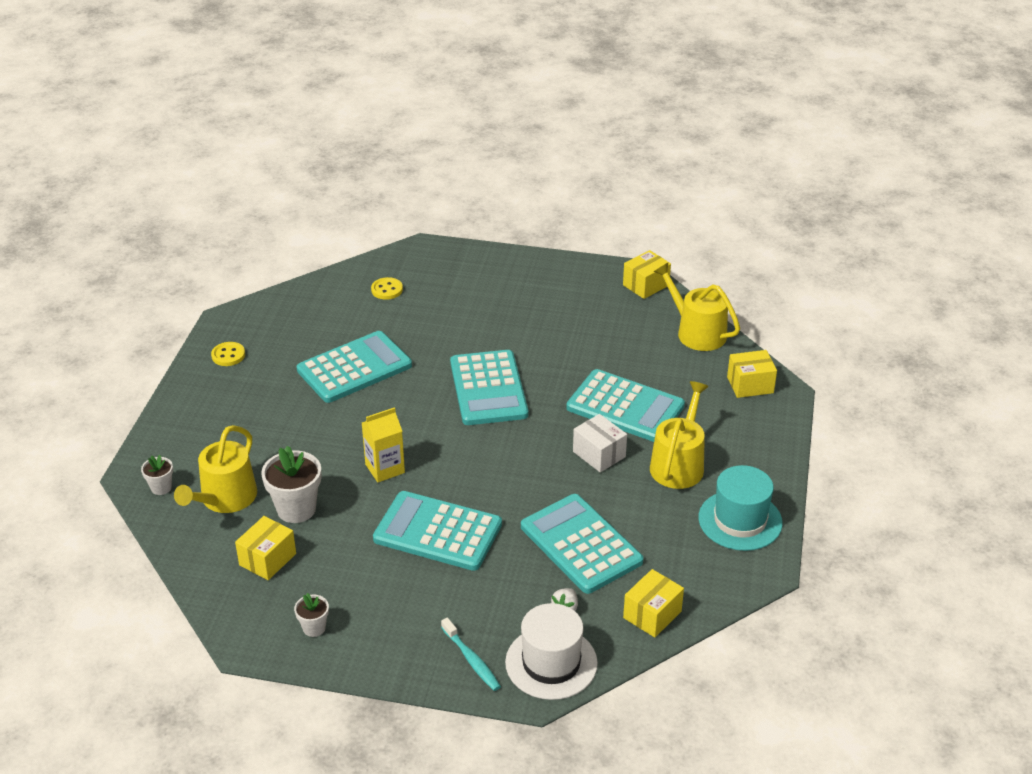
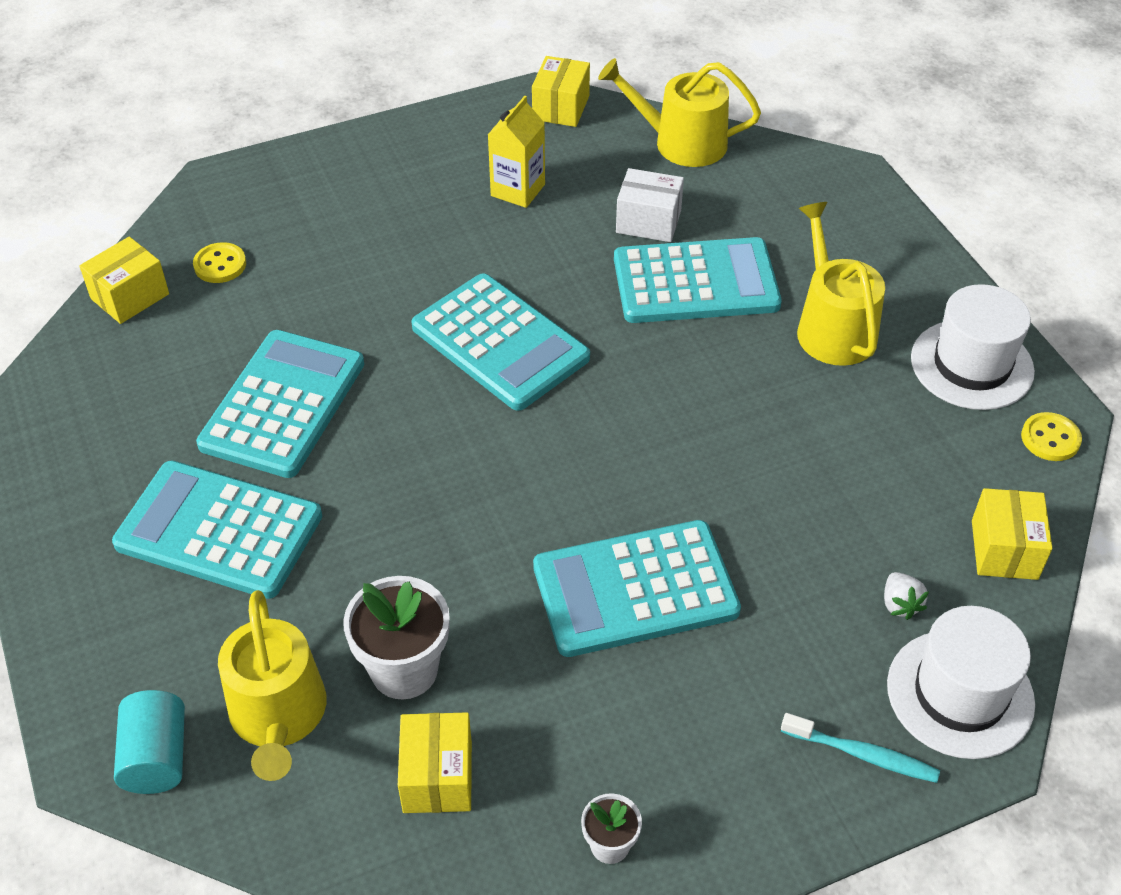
camera: 35 degrees left, 10 degrees up
(161, 488) = (156, 757): white flower pot -> turquoise cylinder
(228, 355) = (66, 479): yellow button -> yellow button (1050, 438)
(385, 468) = (472, 534): yellow carton -> yellow carton (518, 190)
(581, 544) = (829, 501): turquoise calculator -> turquoise calculator (219, 530)
(599, 454) = (728, 363): white box -> white box (648, 222)
(740, 520) = (972, 365): turquoise hat -> white hat
(750, 385) = (808, 182): yellow box -> yellow box (130, 296)

